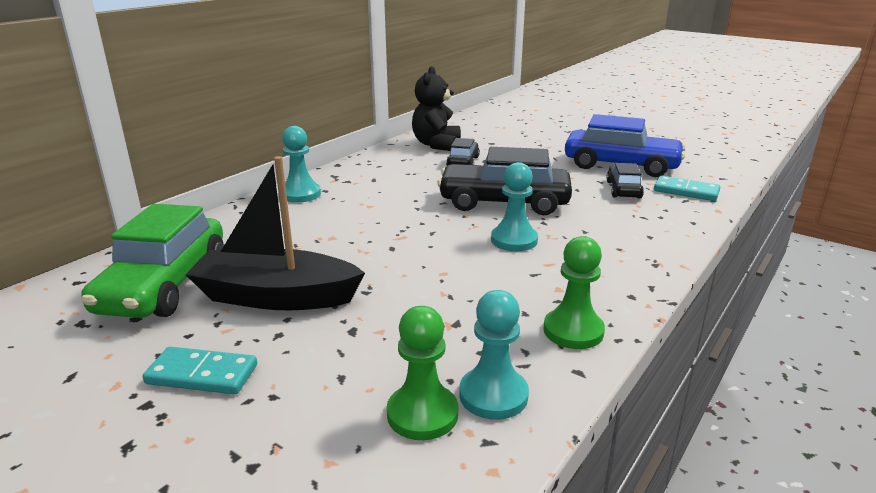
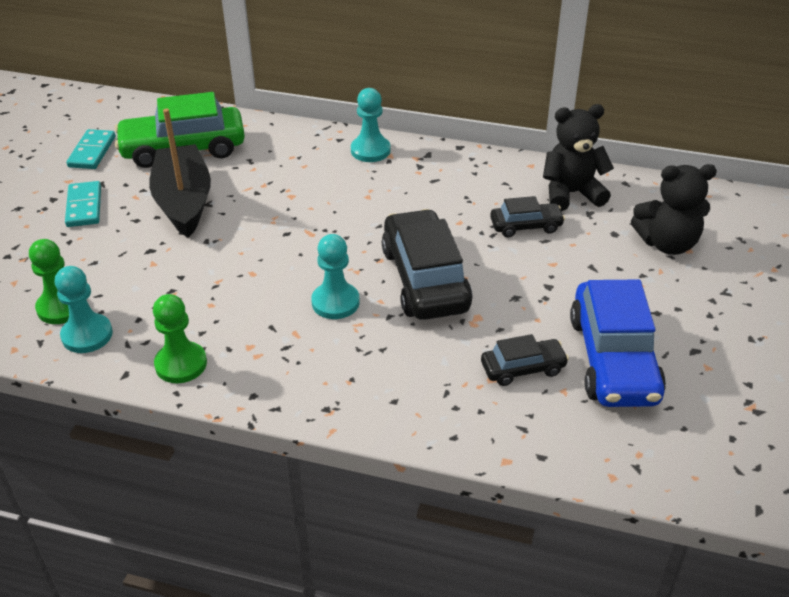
camera: 70 degrees right, 15 degrees up
(512, 133) = (667, 243): none -> black teddy bear
(686, 191) = (555, 428): turquoise domino -> turquoise domino (92, 152)

